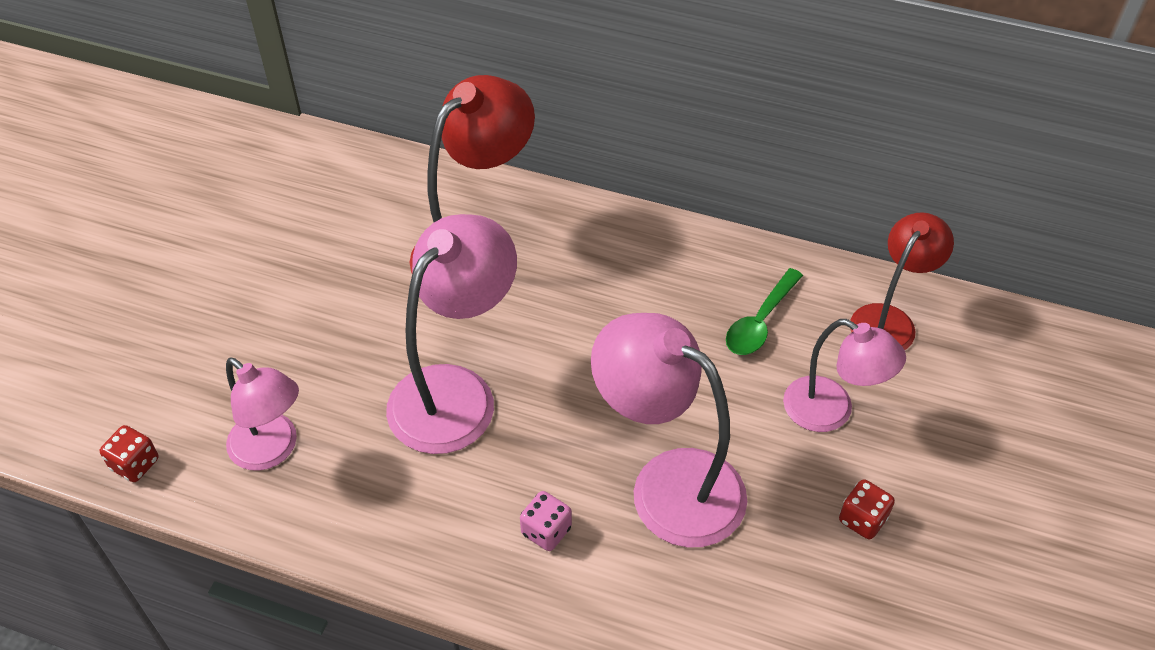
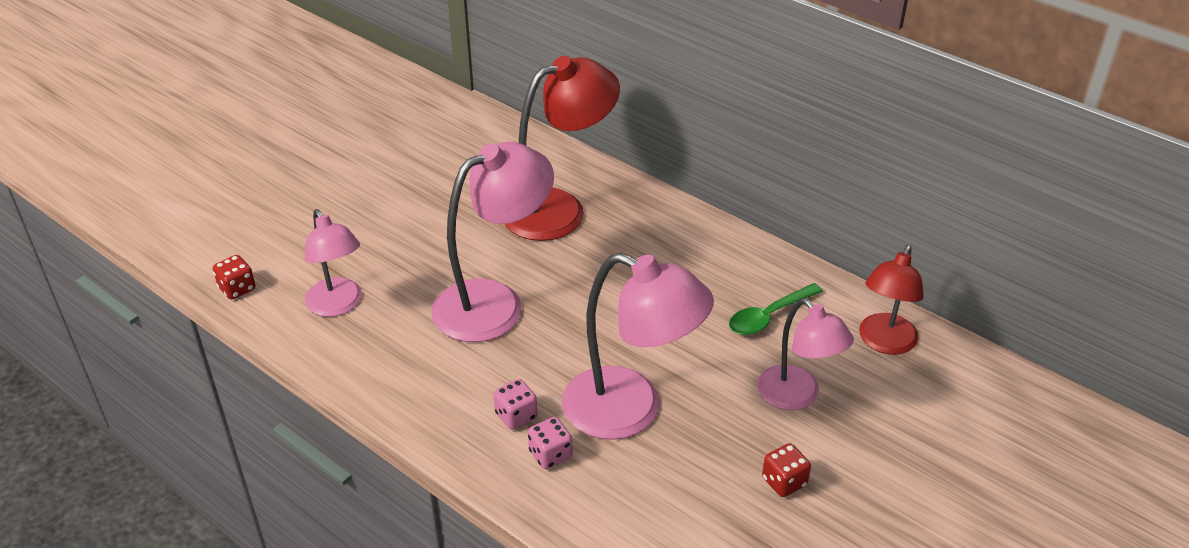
camera: 20 degrees right, 10 degrees down
(606, 568) = (550, 454): none -> pink dice
(668, 484) = (631, 410): pink lamp -> pink lamp turned 150 degrees clockwise
(889, 320) = (884, 343): red lamp -> red lamp turned 150 degrees clockwise

